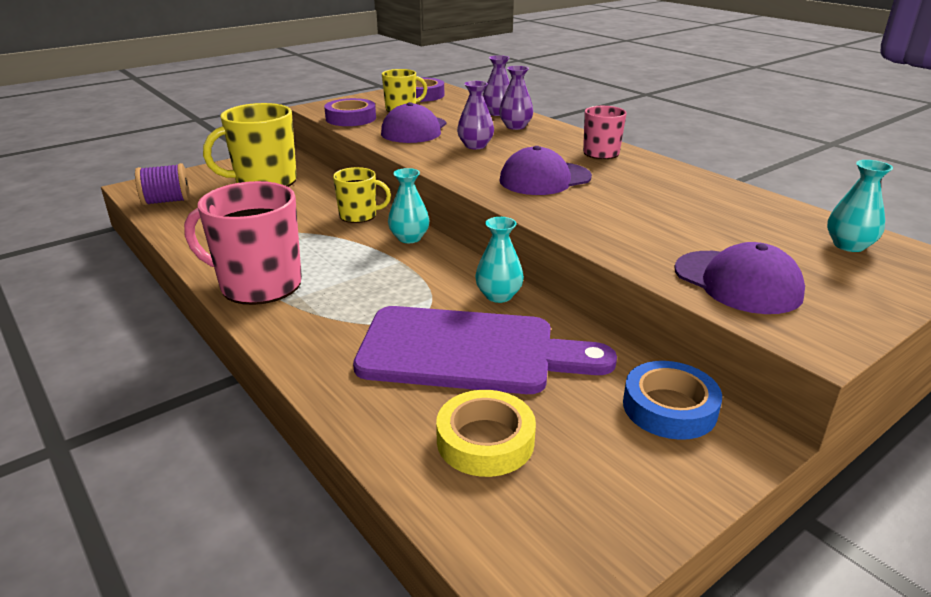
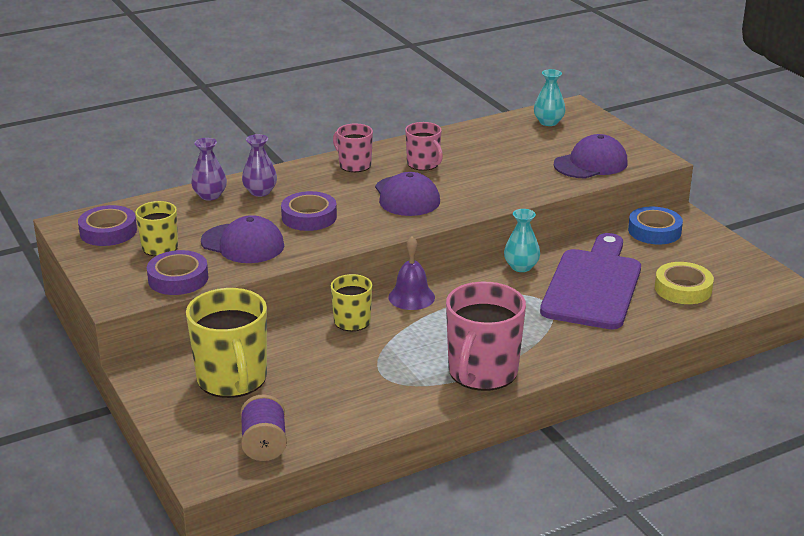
camera: 80 degrees left, 0 degrees up
(409, 238) = (411, 297): turquoise vase -> purple bell
(475, 146) = (309, 217): purple vase -> purple tape
(632, 181) = (423, 164): none -> pink mug

